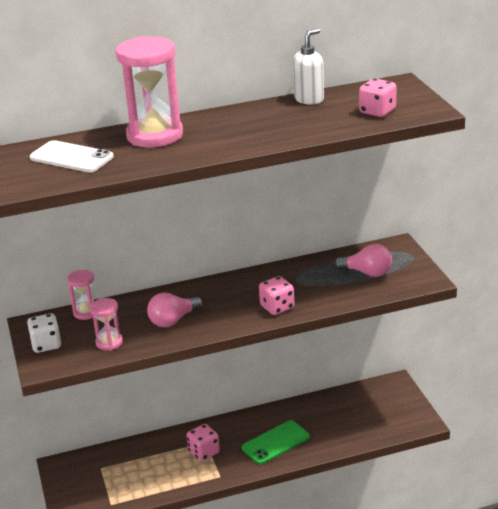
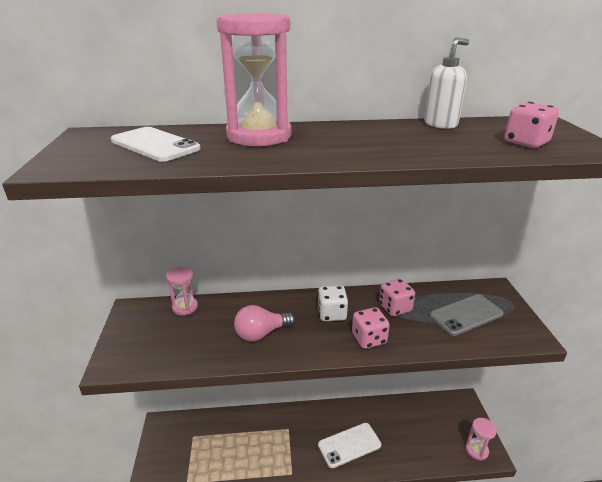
camera: 10 degrees right, 0 degrees up
(46, 345) = (131, 337): white dice -> white dice (332, 314)
(109, 342) = (190, 347): pink hourglass -> pink hourglass (476, 450)
(204, 452) = (284, 440): pink dice -> pink dice (395, 308)
(275, 442) = (349, 445): green phone -> white phone
(367, 273) = (466, 315): pink light bulb -> grey phone

